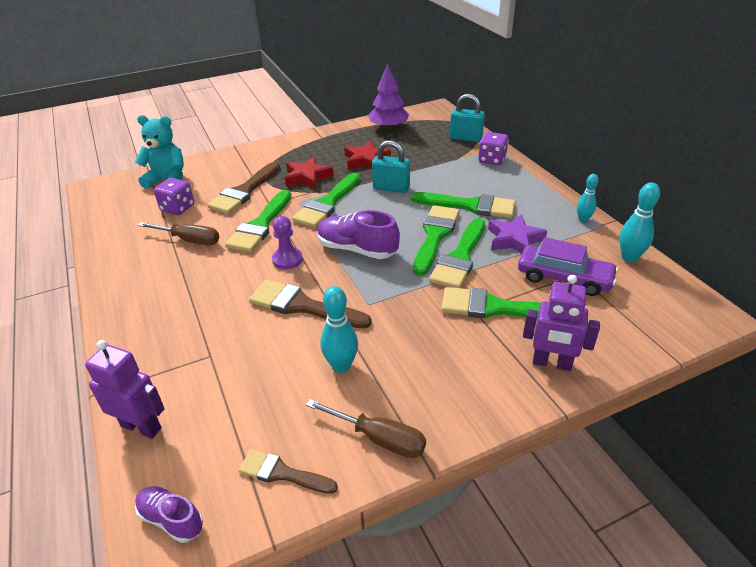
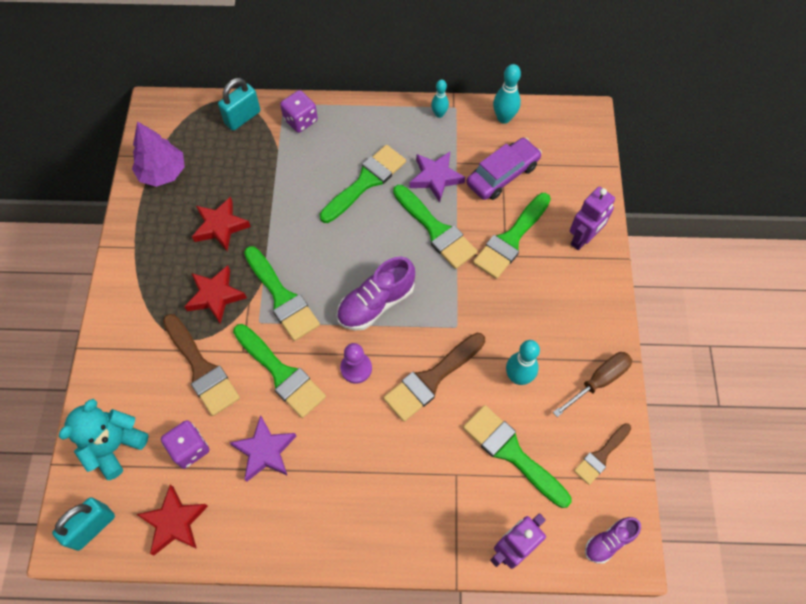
camera: 65 degrees left, 25 degrees up
(117, 221) = (174, 522): none -> red star
(189, 240) = (265, 451): brown screwdriver -> purple star
(391, 188) = (292, 229): turquoise padlock -> turquoise padlock (92, 527)
(435, 236) = (394, 232): green brush -> green brush (511, 452)

